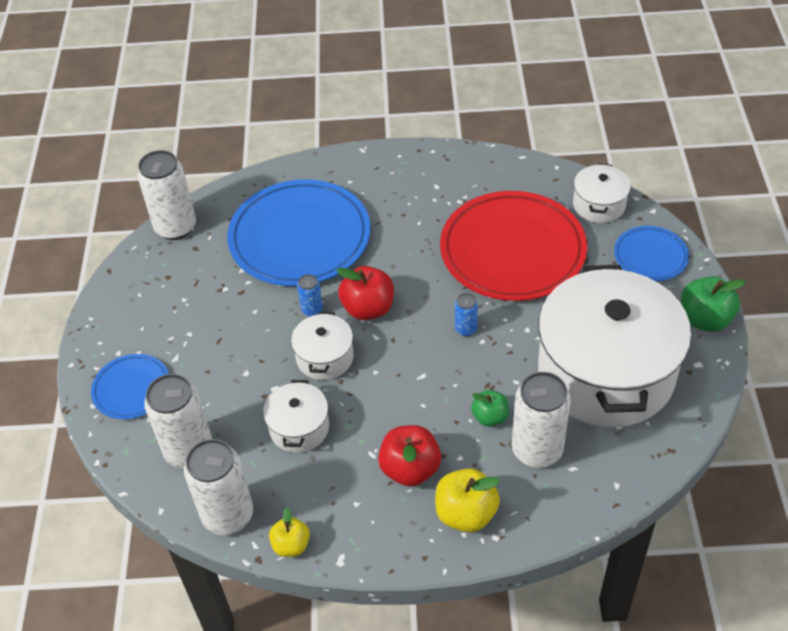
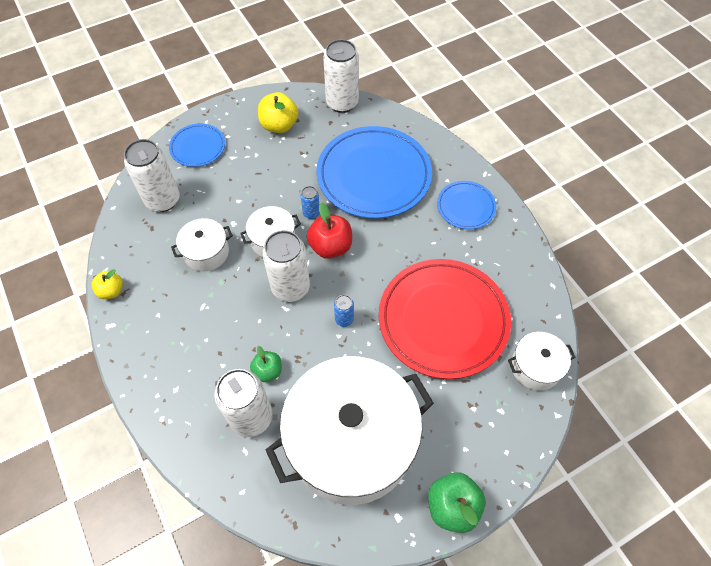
camera: 60 degrees right, 10 degrees up
(228, 515) = (122, 245): white can -> white can (290, 287)
(410, 469) = (199, 336): red apple -> none
(466, 513) = (175, 389): yellow apple -> yellow apple (279, 125)
(650, 256) = (500, 432): blue plate -> blue plate (466, 207)

